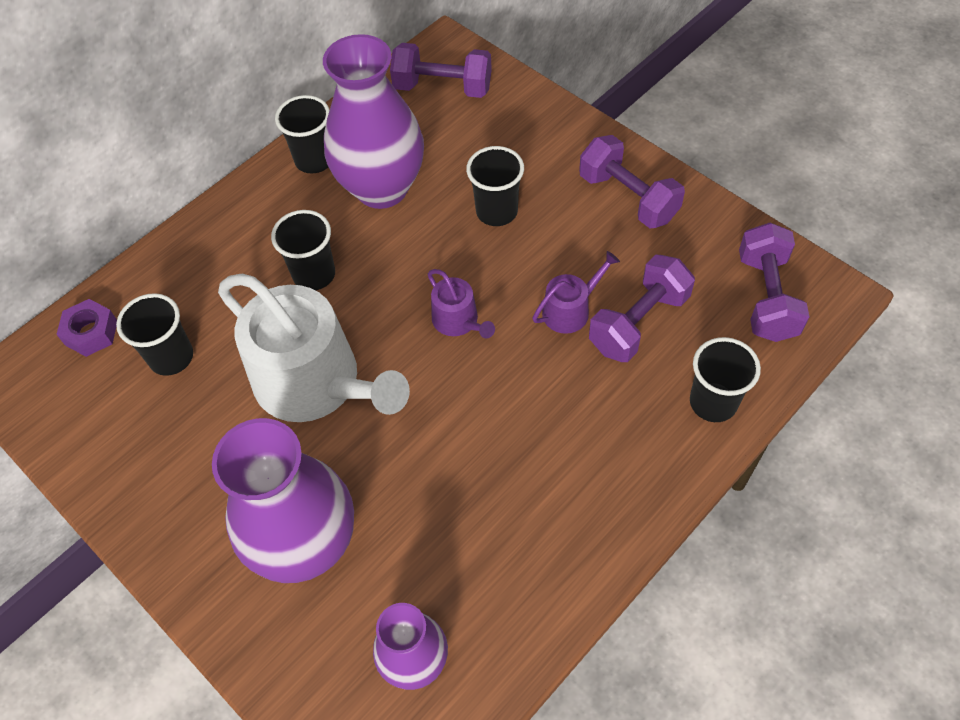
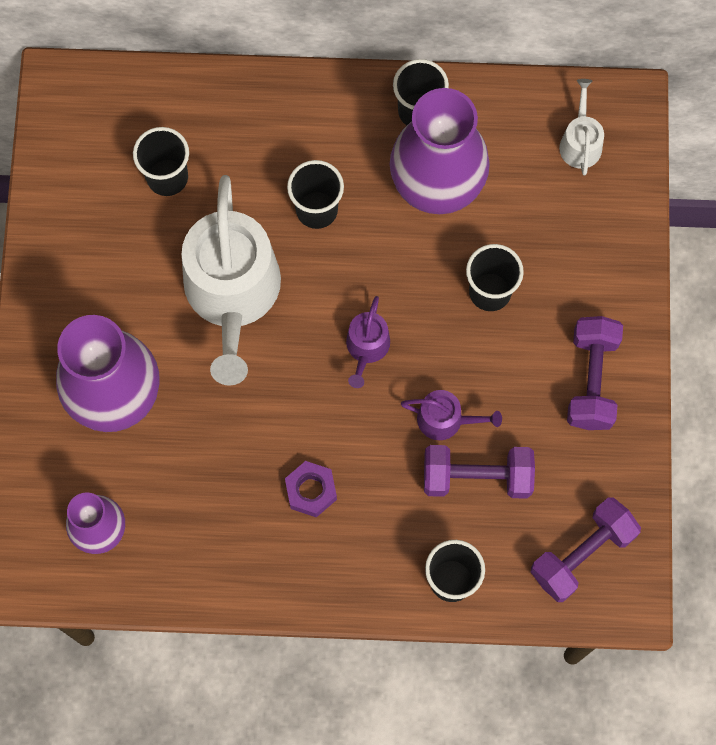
camera: 45 degrees right, 15 degrees up
(91, 333) = (138, 104): purple nut -> purple nut (311, 491)
(443, 87) = (580, 142): purple dumbbell -> white watering can

